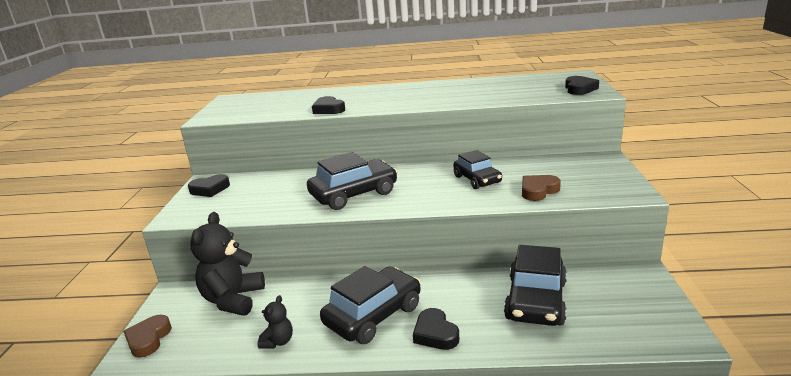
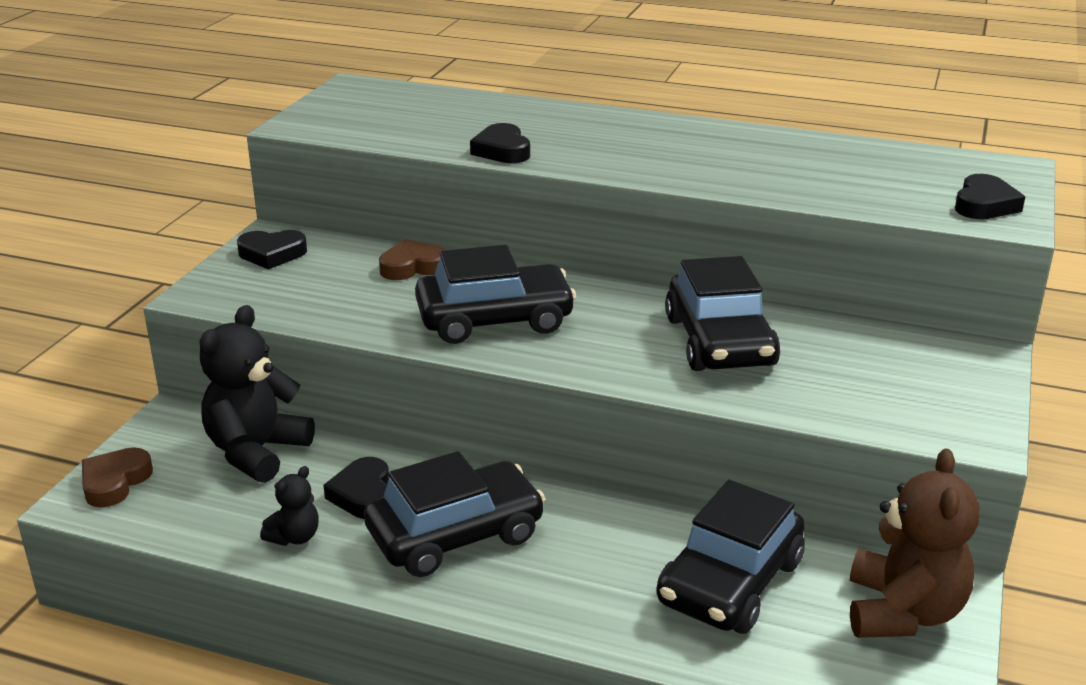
camera: 15 degrees right, 5 degrees up
(435, 333) = (535, 590): black heart -> black heart (363, 494)
(477, 179) = (719, 342): black car -> black car, size x1.55
(538, 191) = (811, 390): brown heart -> brown heart (413, 267)
(630, 292) = (902, 612): none -> brown teddy bear

